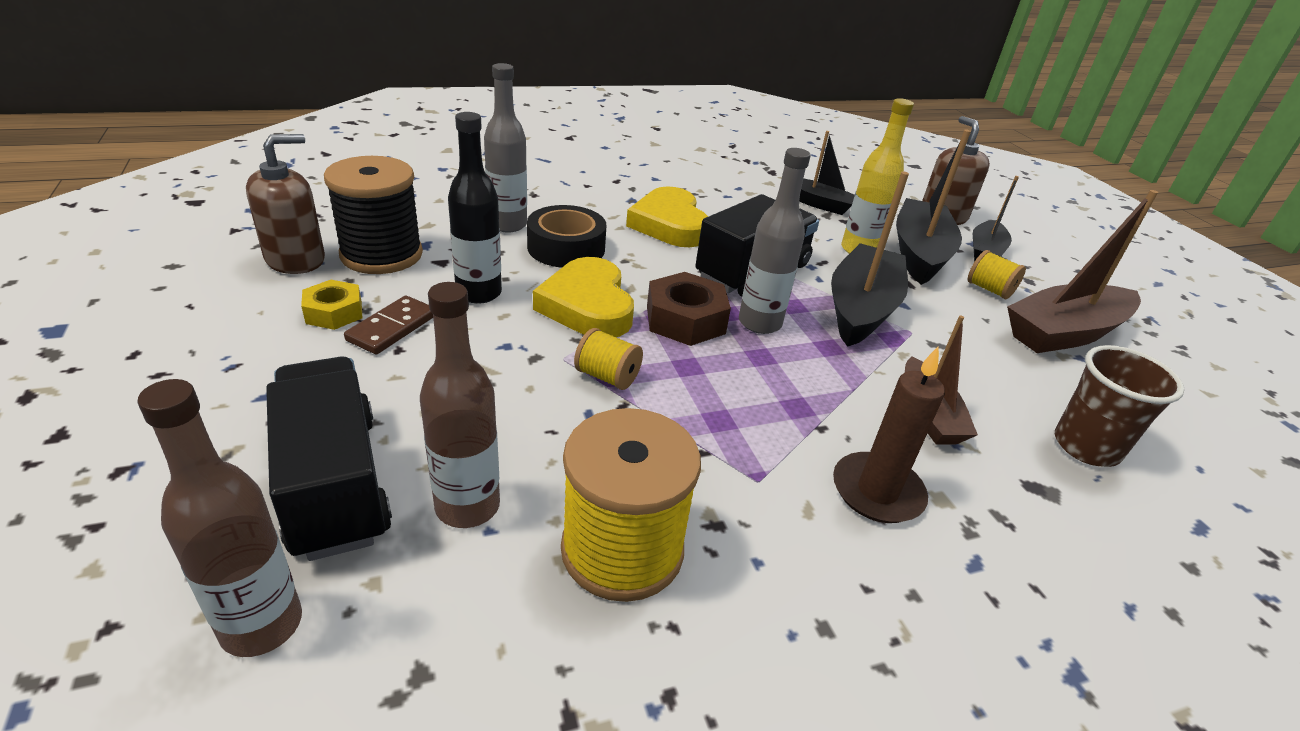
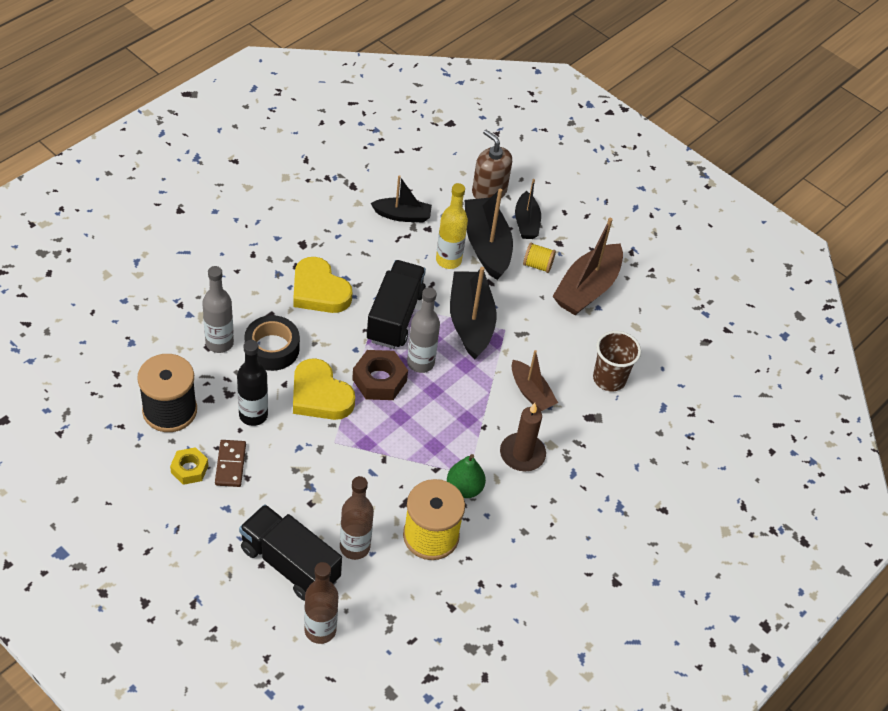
camera: 30 degrees left, 15 degrees up
(295, 259) = (125, 440): brown soap dispenser -> none
(607, 376) = (364, 444): yellow spool -> none
(736, 500) = (464, 488): none -> green pear

